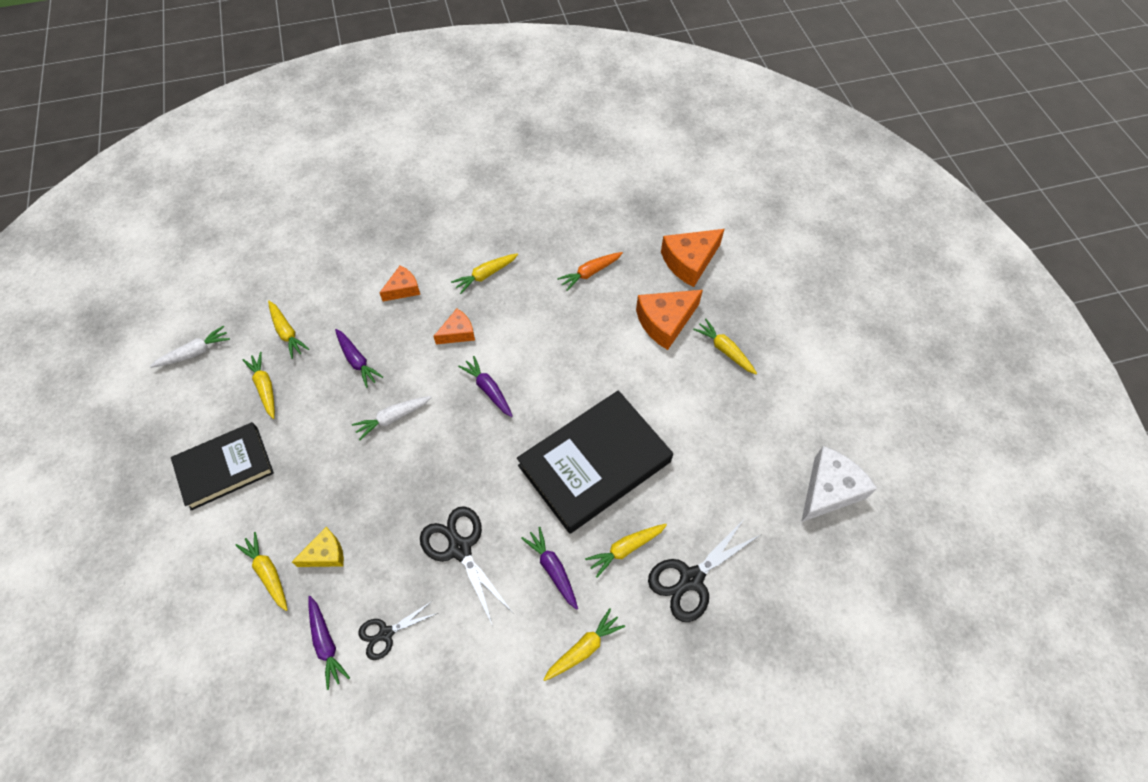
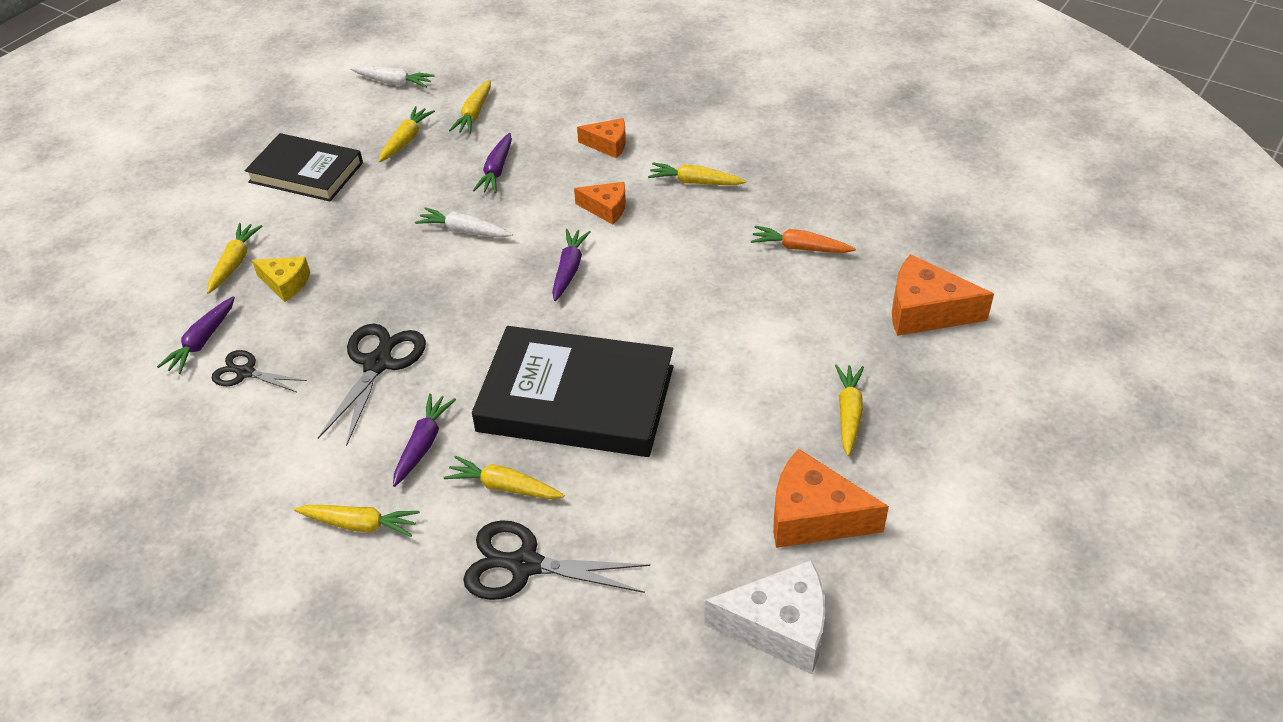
camera: 50 degrees right, 15 degrees down
(665, 322) = (818, 342): orange cheese -> orange cheese (813, 516)

